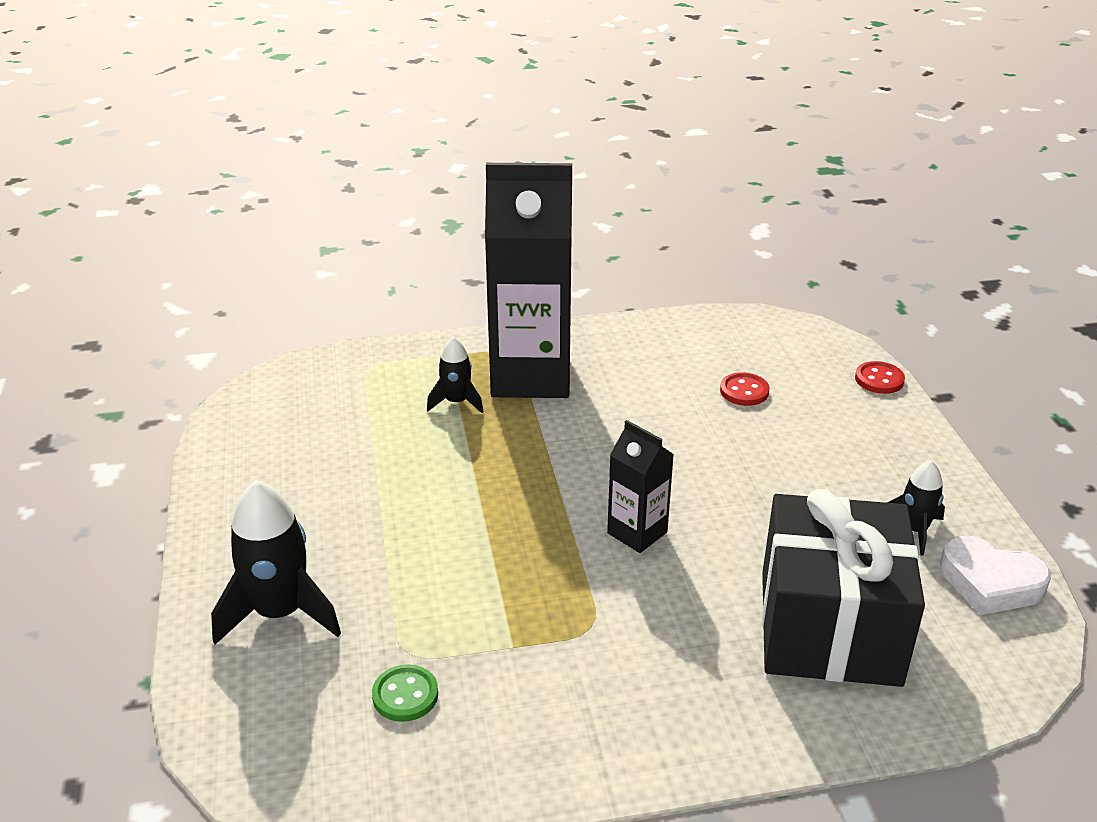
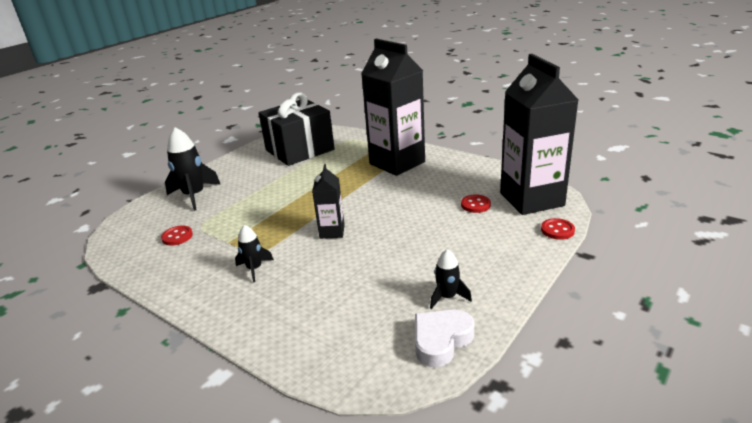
camera: 50 degrees right, 5 degrees down
(405, 695) = (177, 236): green button -> red button
(456, 402) = (355, 160): black rocket -> black rocket (254, 269)
(791, 351) = (531, 199): none -> black carton
(829, 627) = (335, 307): black gift -> black gift (299, 150)
(990, 583) = (441, 340): white heart -> white heart turned 60 degrees clockwise

